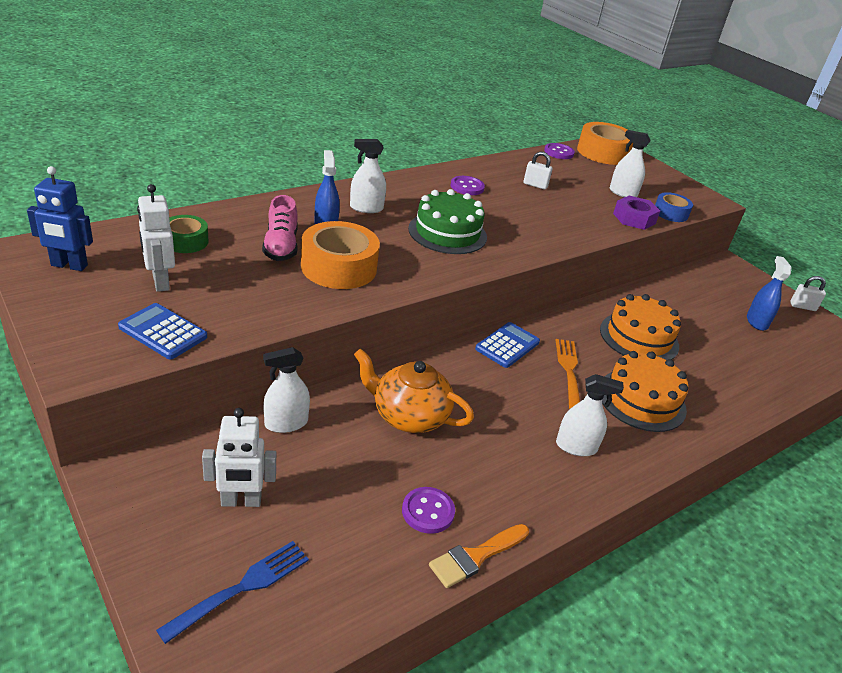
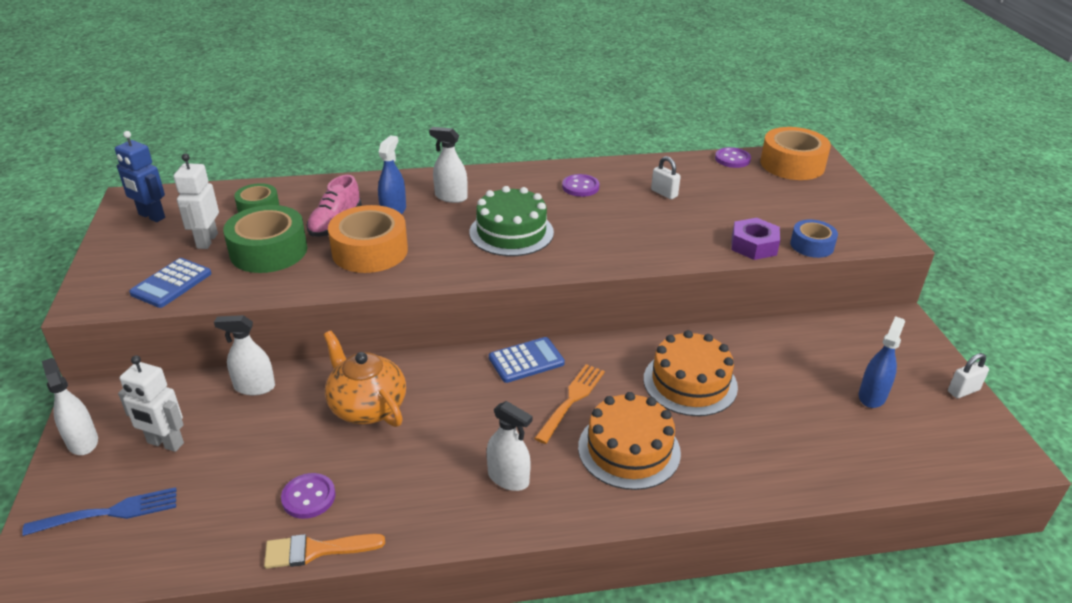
camera: 30 degrees right, 0 degrees up
(163, 332) = (171, 283): blue calculator -> blue calculator turned 120 degrees counterclockwise
(238, 282) = (269, 251): none -> green tape
(623, 193) = (770, 214): white spray bottle -> white spray bottle (82, 441)
(802, 307) = (963, 391): white padlock -> white padlock turned 60 degrees counterclockwise

